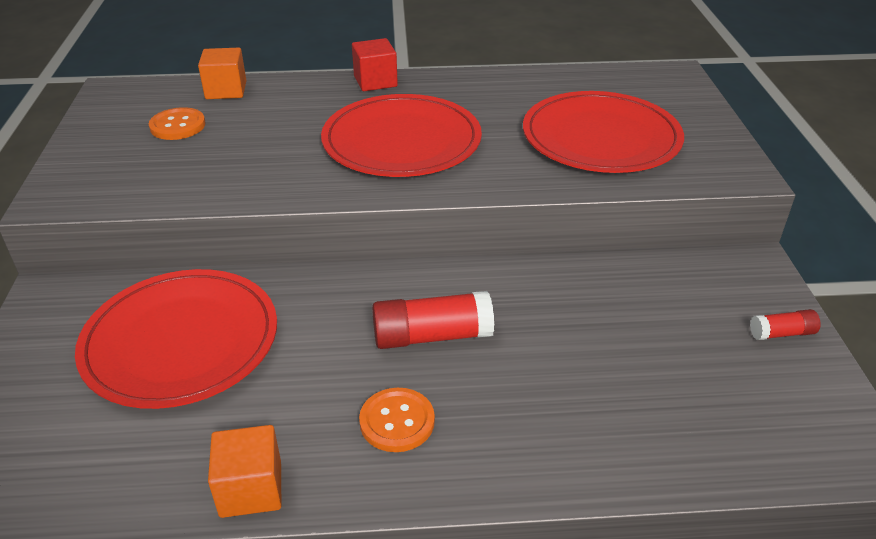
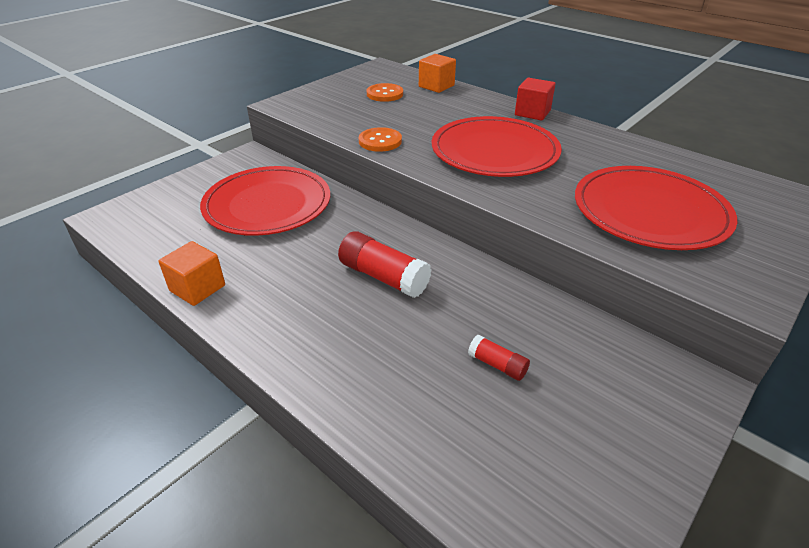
camera: 45 degrees right, 0 degrees up
(397, 421) = (300, 306): orange button -> orange button (380, 141)
(781, 333) = (645, 446): red glue stick -> red glue stick (497, 365)

